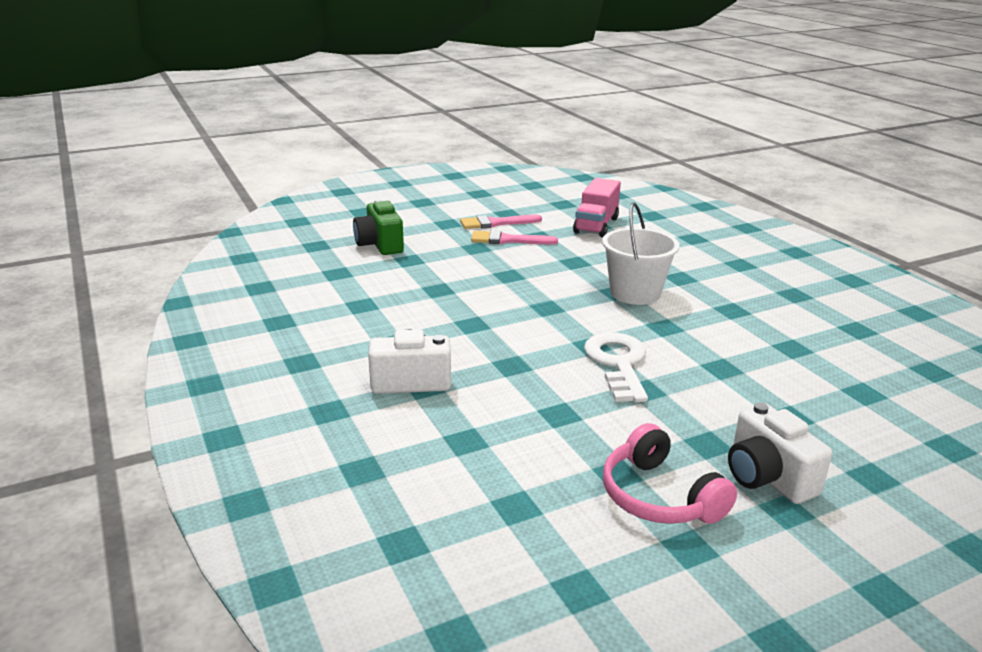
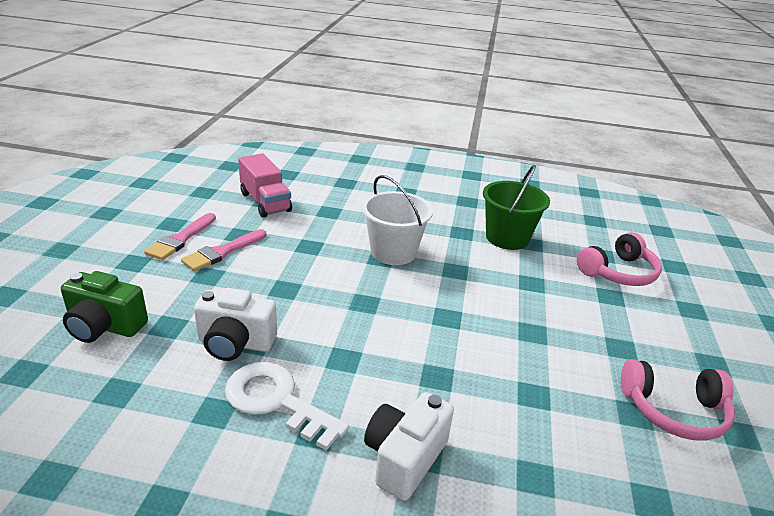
camera: 55 degrees left, 5 degrees up
(618, 363) = (486, 322): white key -> white key (277, 401)
(767, 477) = (674, 348): white camera -> white camera (235, 343)
(773, 333) = (507, 238): none -> green bucket
(848, 411) = (618, 272): none -> pink headphones

